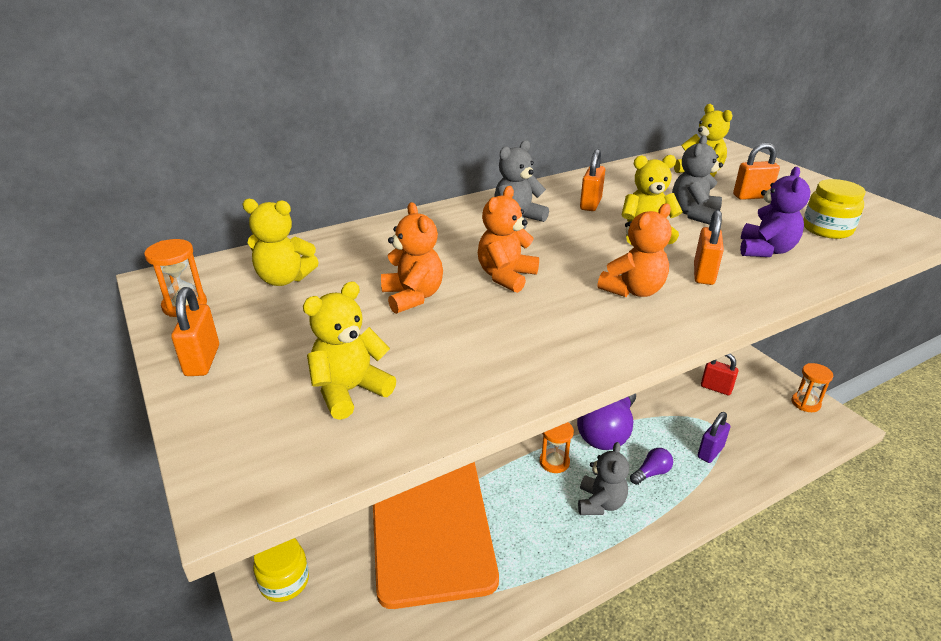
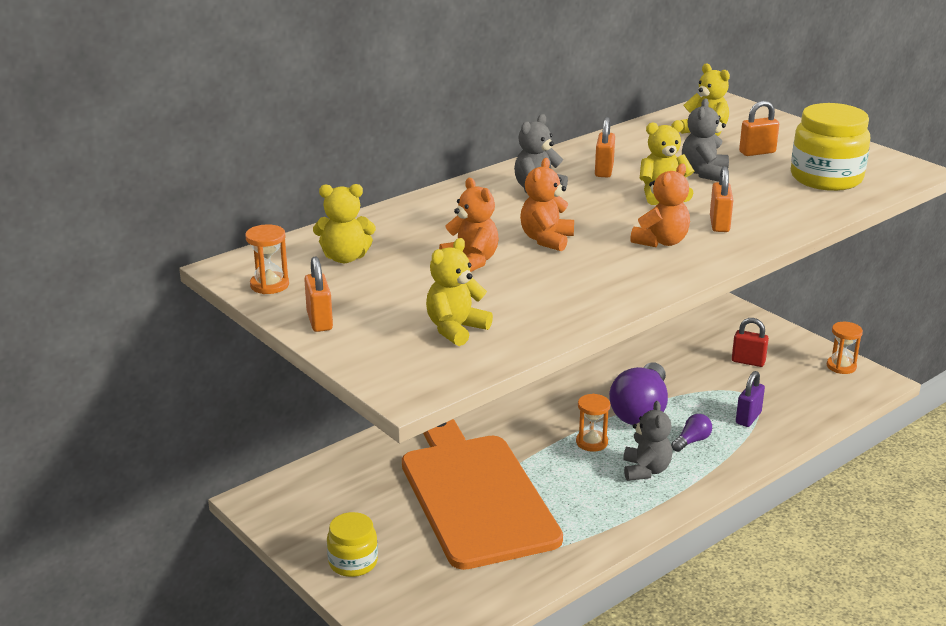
camera: 10 degrees left, 5 degrees down
(765, 250) = (771, 200): purple teddy bear -> none
(827, 229) = (826, 178): yellow jar -> yellow jar, size x1.61

